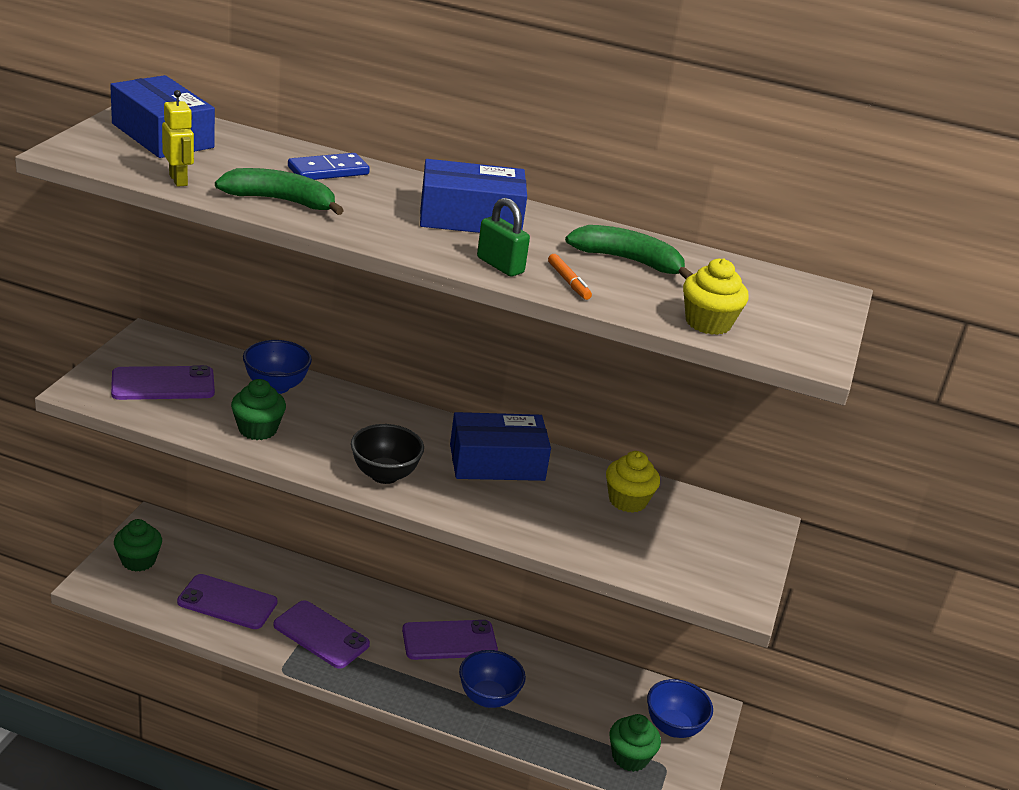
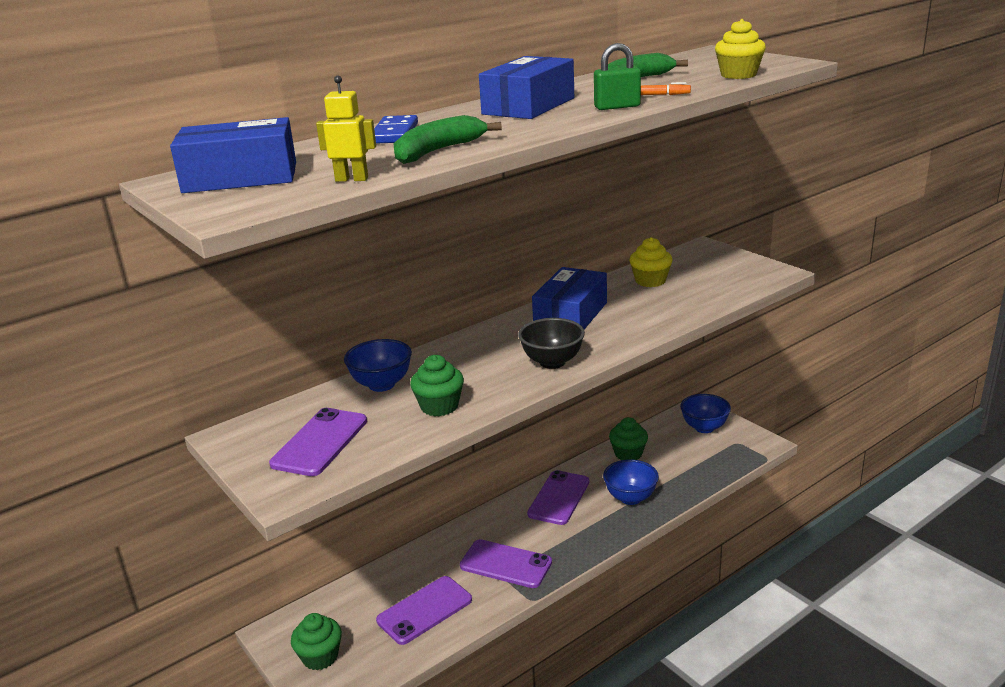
camera: 50 degrees left, 5 degrees down
(321, 635) = (506, 564): purple phone -> purple phone turned 45 degrees clockwise
(630, 757) = (722, 454): green cupcake -> green cupcake (628, 454)

